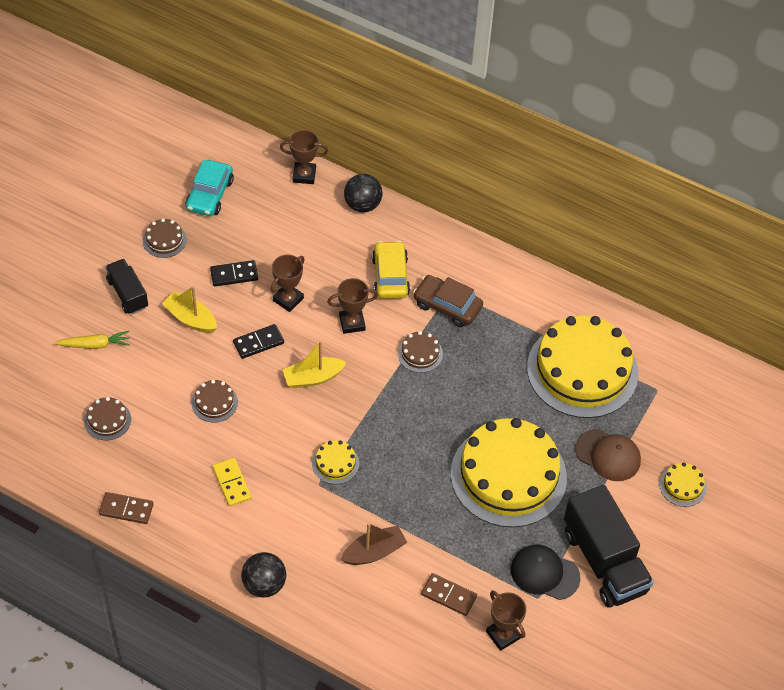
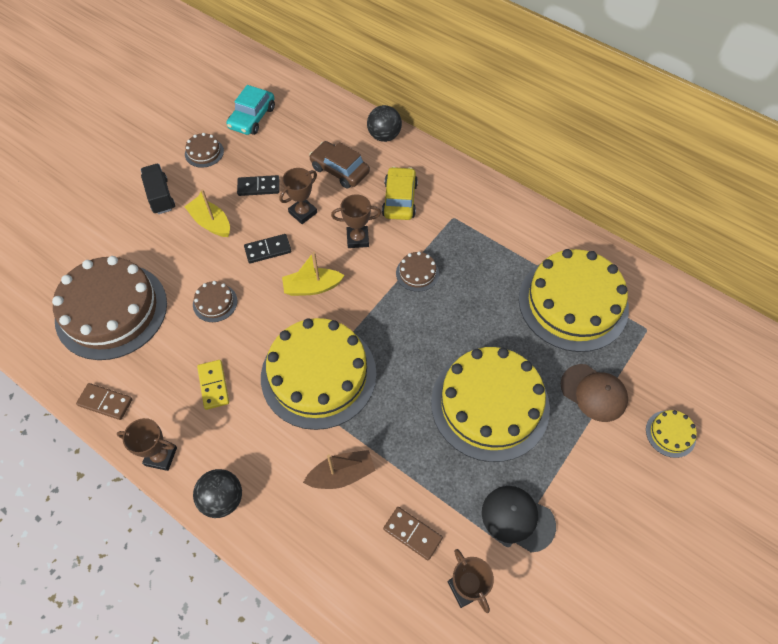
camera: 10 degrees right, 5 degrees up
(95, 345) = (119, 239): yellow carrot -> none
(107, 420) = (111, 310): brown cake -> brown cake, size x2.46
(304, 175) = (337, 108): brown trophy -> brown trophy (161, 456)
(335, 463) = (318, 374): yellow cake -> yellow cake, size x2.46
(447, 306) = (449, 230): brown car -> brown car (340, 170)
(604, 561) = (583, 511): black truck -> none

